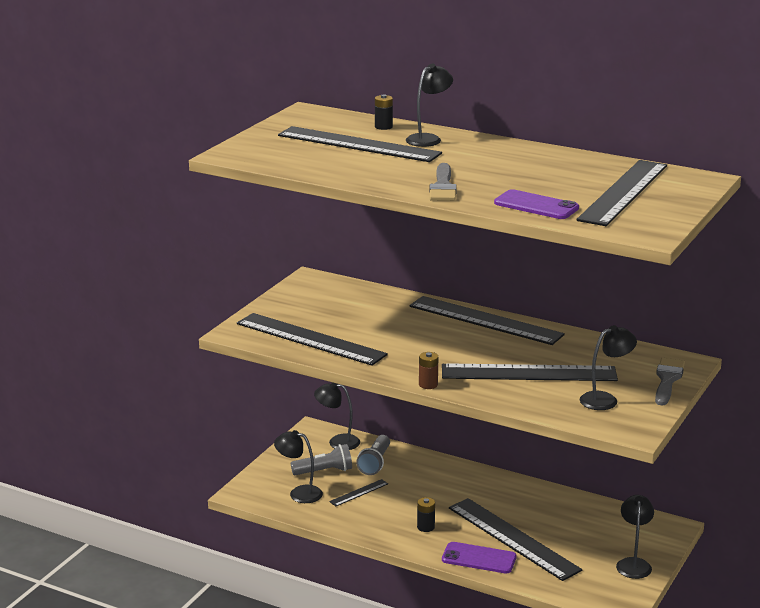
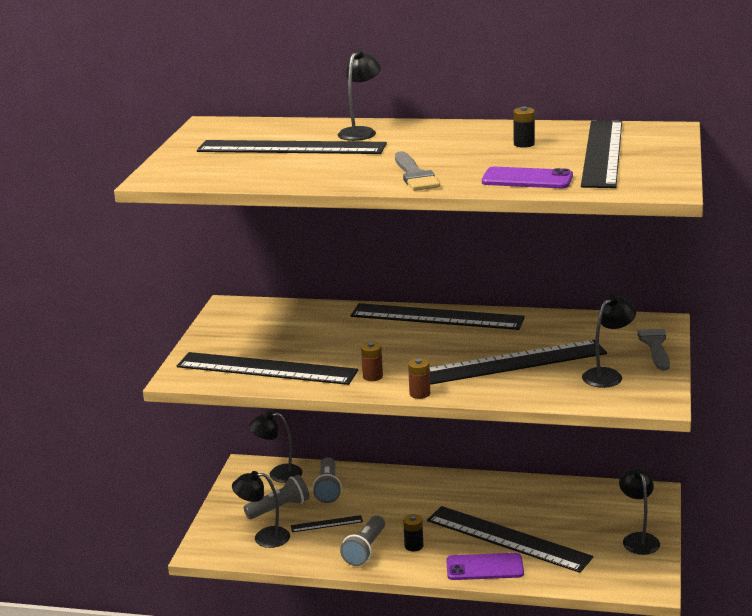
camera: 15 degrees left, 0 degrees up
(359, 493) = (326, 524): black ruler -> black ruler turned 45 degrees clockwise
(381, 521) = (365, 550): none -> grey flashlight
(383, 127) = (304, 127): black battery -> black battery (524, 144)
(396, 362) = (372, 376): none -> brown battery

